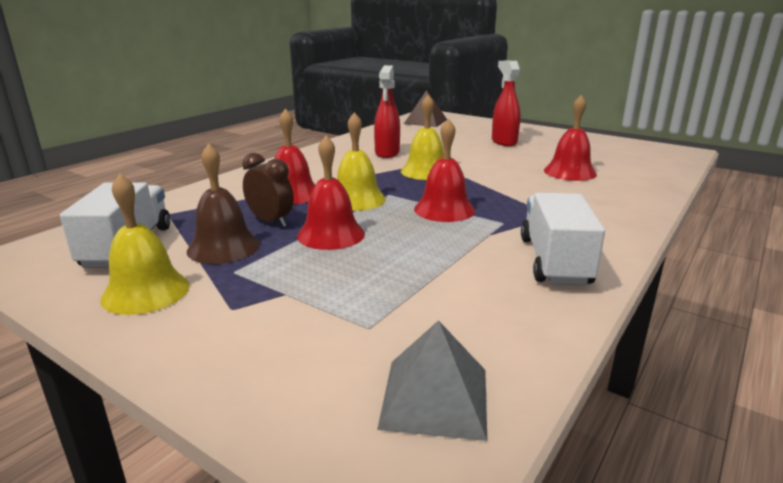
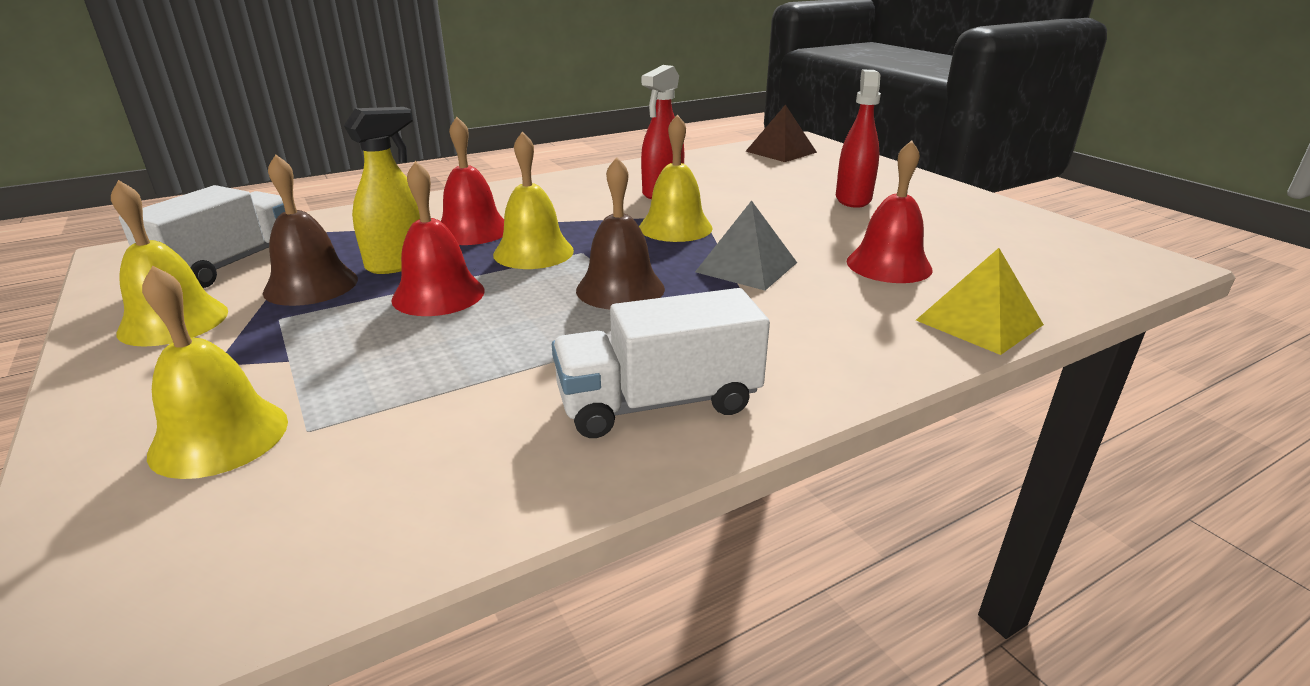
camera: 25 degrees right, 5 degrees up
(270, 222) = (399, 263): brown clock -> yellow spray bottle
(312, 347) = (219, 437): none -> yellow bell
(434, 397) = (242, 548): grey pyramid -> grey pyramid (746, 267)
(444, 209) = (620, 289): red bell -> brown bell
(554, 261) = (658, 403): white truck -> white truck turned 135 degrees counterclockwise
(648, 191) = (979, 322): none -> yellow pyramid

